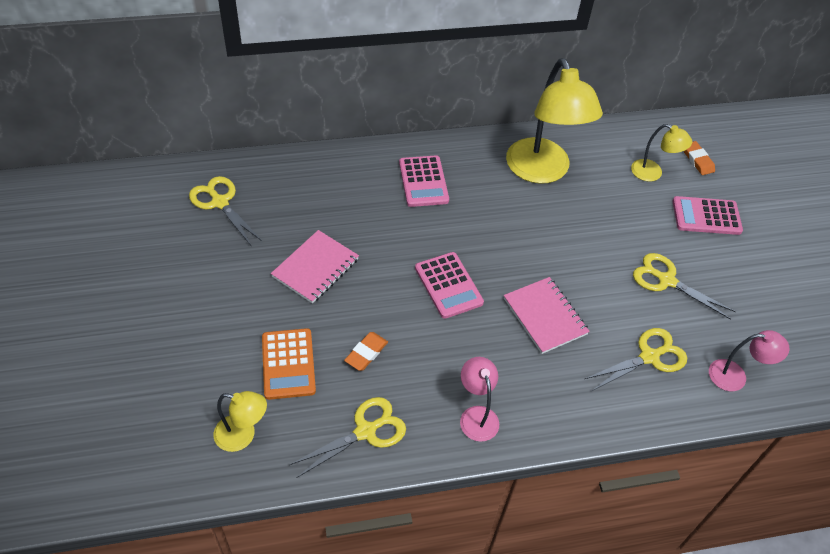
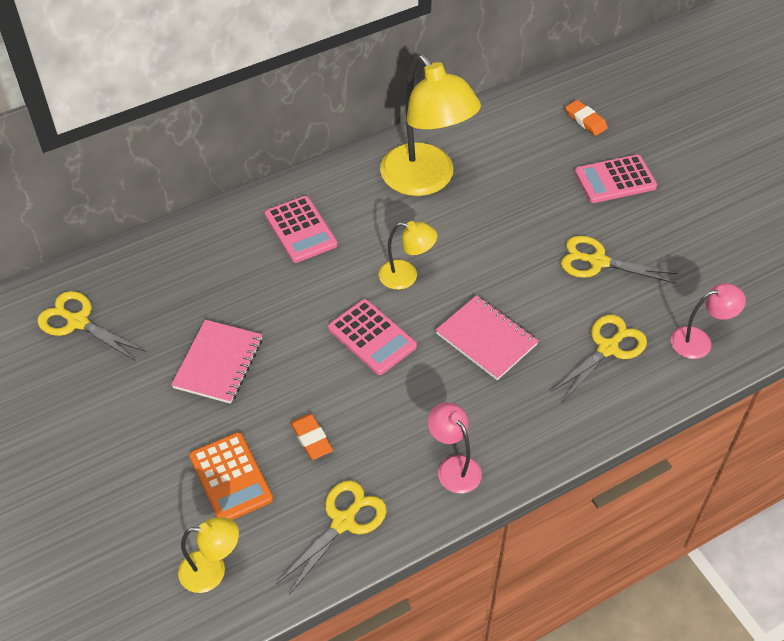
camera: 15 degrees left, 0 degrees up
(366, 353) = (311, 439): orange eraser -> orange eraser turned 45 degrees counterclockwise
(653, 173) = (544, 148): yellow lamp -> yellow lamp (406, 276)

